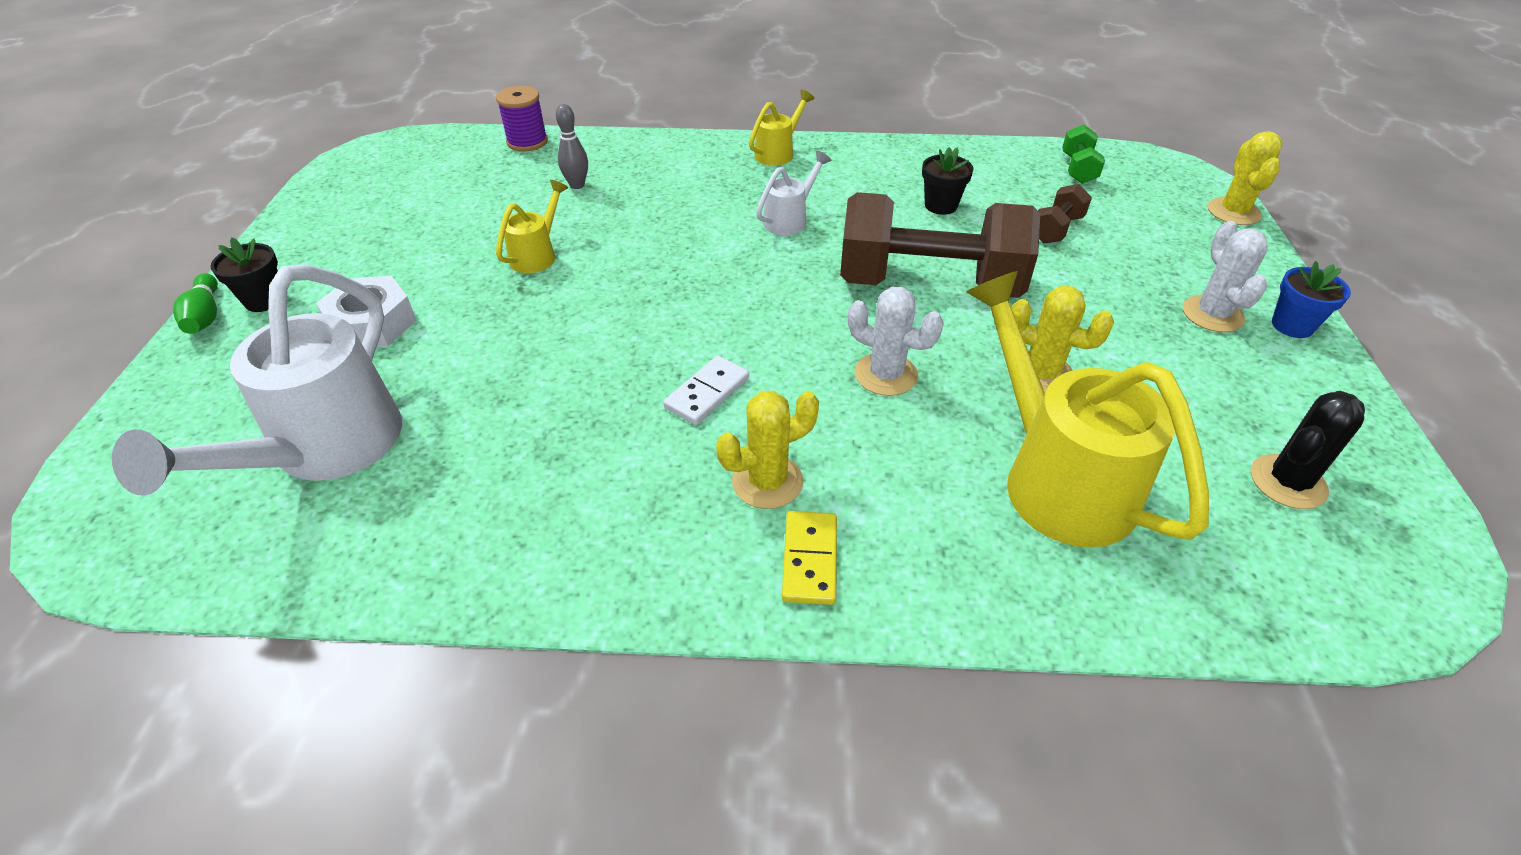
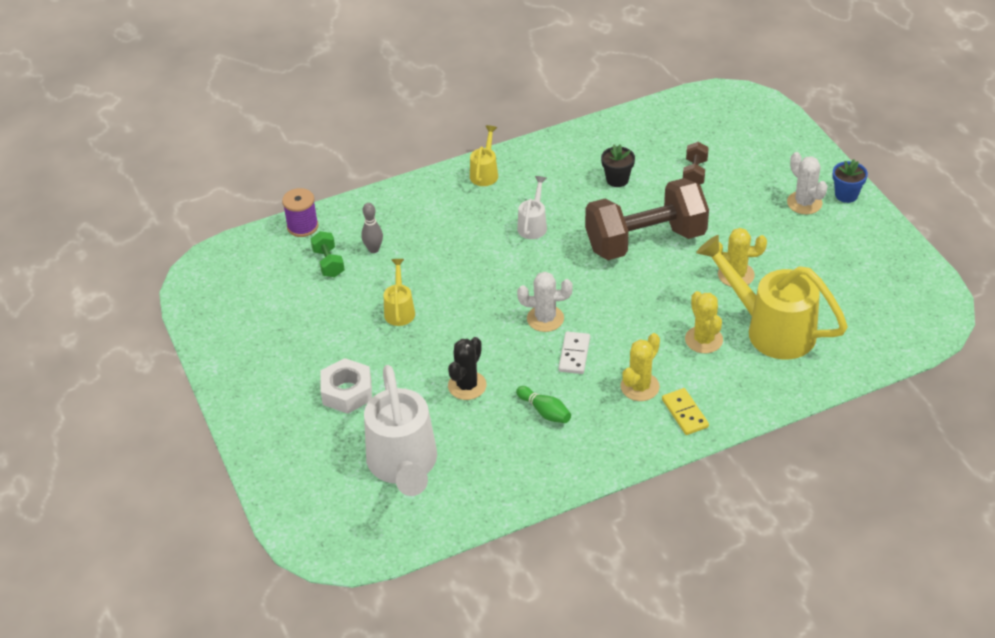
camera: 25 degrees left, 0 degrees up
(205, 316) = (237, 428): green bowling pin -> green bowling pin (545, 411)
(264, 300) = (262, 405): black flower pot -> none
(886, 375) = (658, 307): white cactus -> white cactus (545, 318)
(1078, 169) = (683, 118): green dumbbell -> green dumbbell (328, 263)
(1233, 212) = (788, 121): yellow cactus -> yellow cactus (703, 340)
(1288, 482) = (873, 289): black cactus -> black cactus (467, 385)

